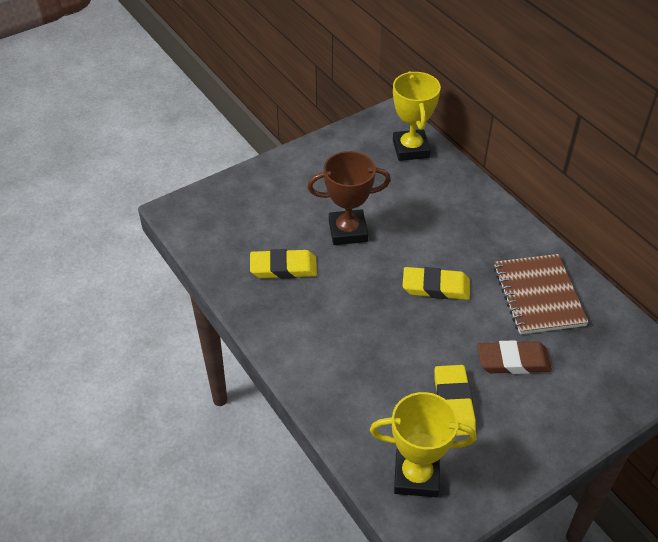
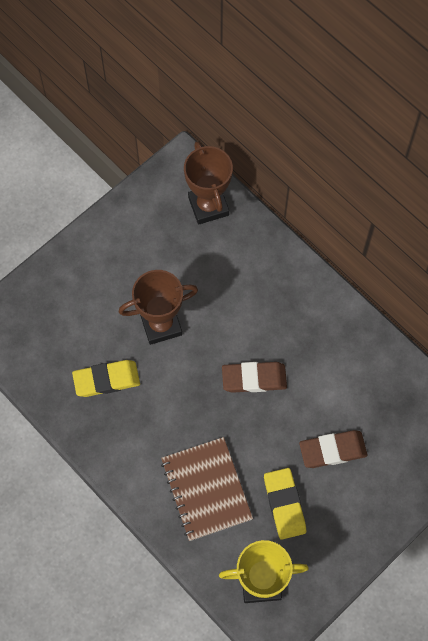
camera: 10 degrees left, 20 degrees up
(411, 149) = (208, 206): yellow trophy -> brown trophy
(436, 287) = (254, 379): yellow eraser -> brown eraser
(538, 296) = (350, 373): brown notebook -> brown notebook (206, 489)

